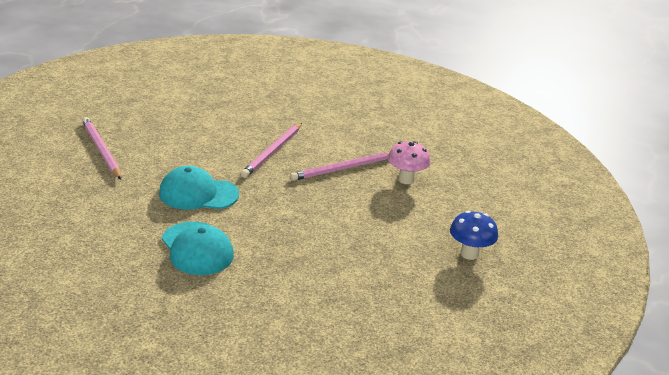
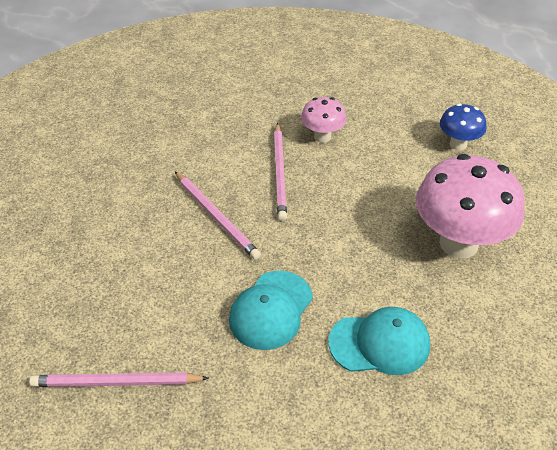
camera: 60 degrees left, 15 degrees up
(337, 273) = (458, 243): none -> pink mushroom

